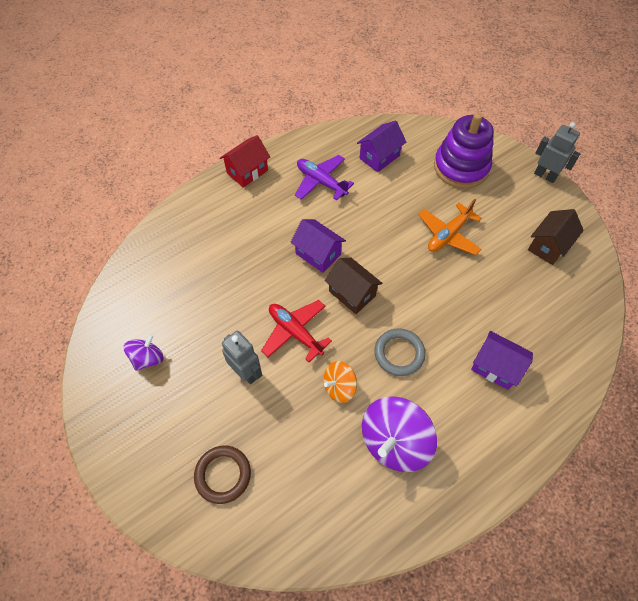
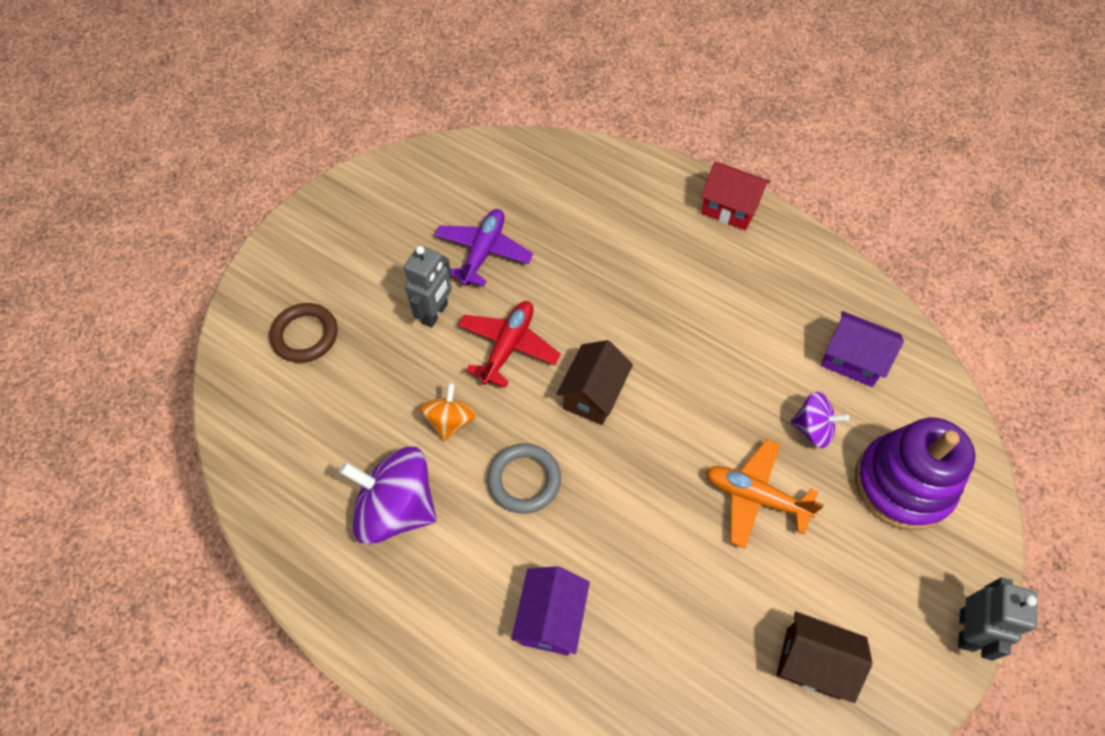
camera: 70 degrees right, 0 degrees up
(148, 358) = (418, 212): purple spinning top -> purple spinning top (812, 429)
(318, 254) = (637, 334): purple house -> none
(321, 182) = (761, 299): purple plane -> purple plane (483, 252)
(339, 387) = (450, 421): orange spinning top -> orange spinning top turned 60 degrees clockwise

